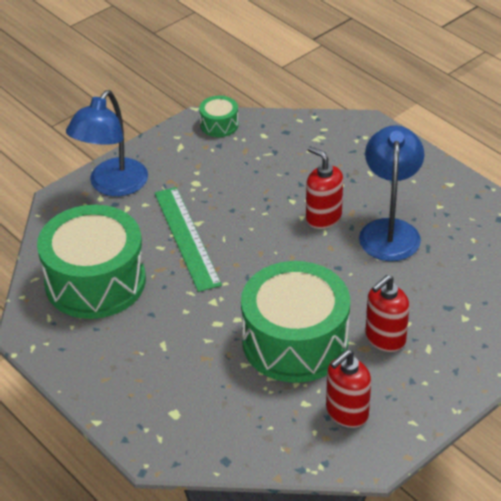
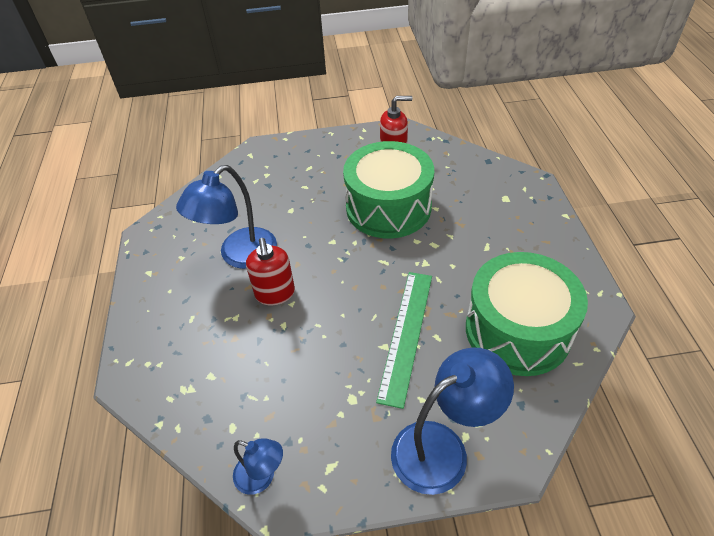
camera: 145 degrees left, 5 degrees up
(219, 125) = (262, 477): green drum -> blue lamp
(385, 338) = (328, 184): red soap dispenser -> none

